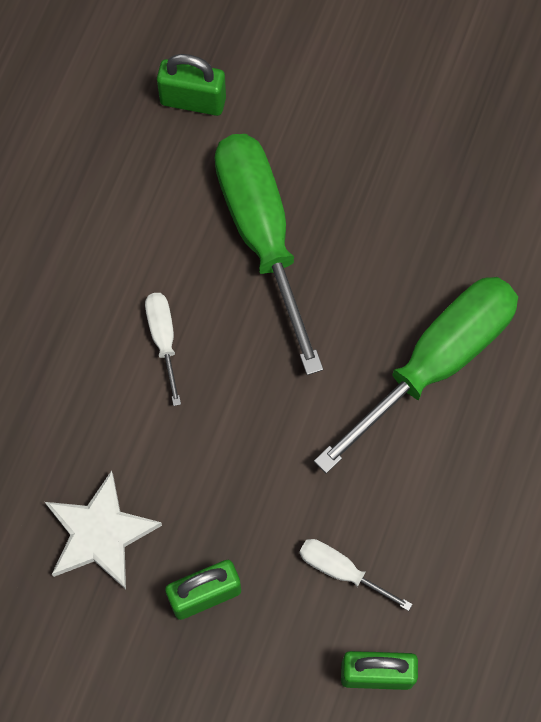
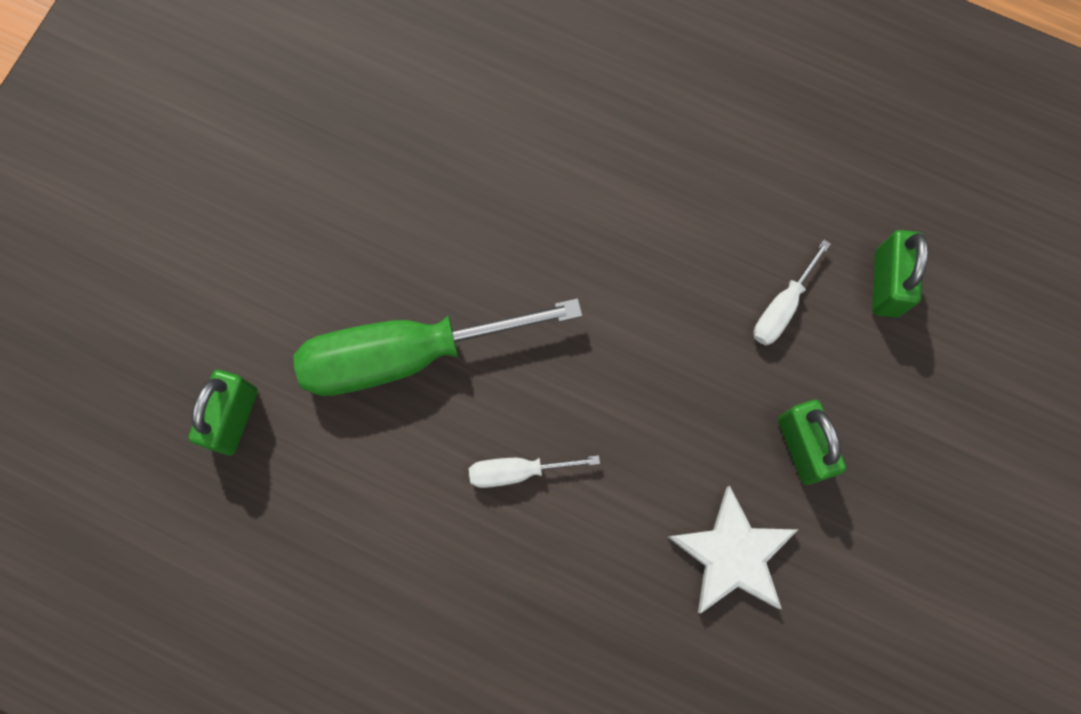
camera: 85 degrees left, 5 degrees up
(436, 362) = (568, 192): green screwdriver -> none

